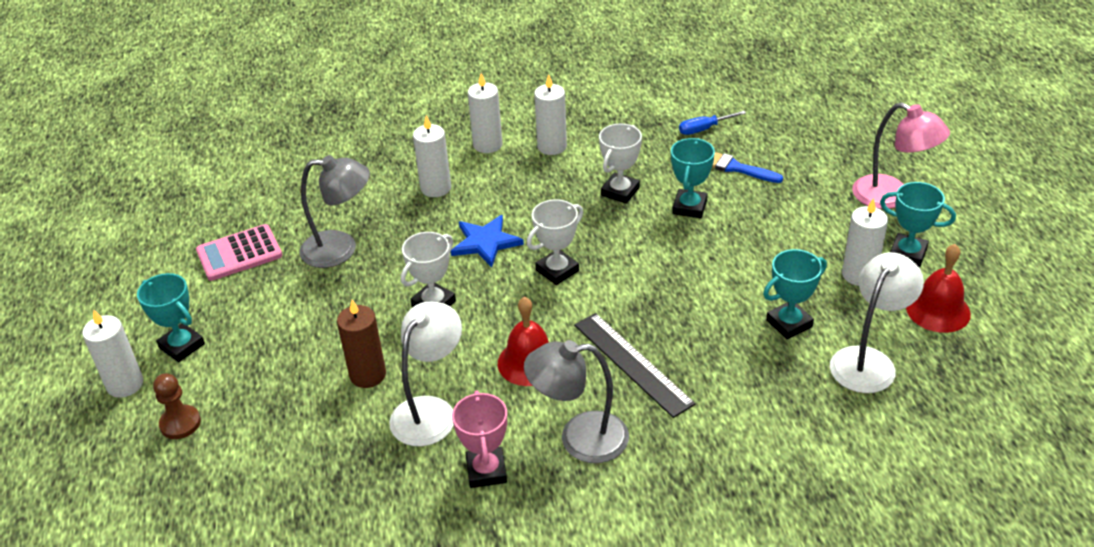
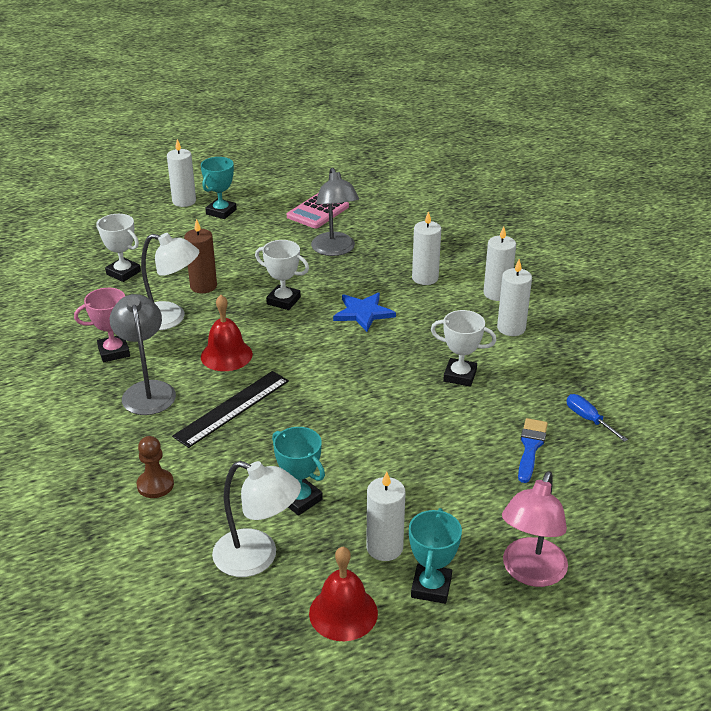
camera: 75 degrees right, 5 degrees down
(180, 423) = (152, 227): brown pawn -> brown pawn (155, 485)
(239, 253) = (318, 211): pink calculator -> pink calculator turned 105 degrees counterclockwise
(557, 271) = (338, 354): white trophy -> white trophy (123, 273)
(689, 207) = (453, 421): turquoise trophy -> none

